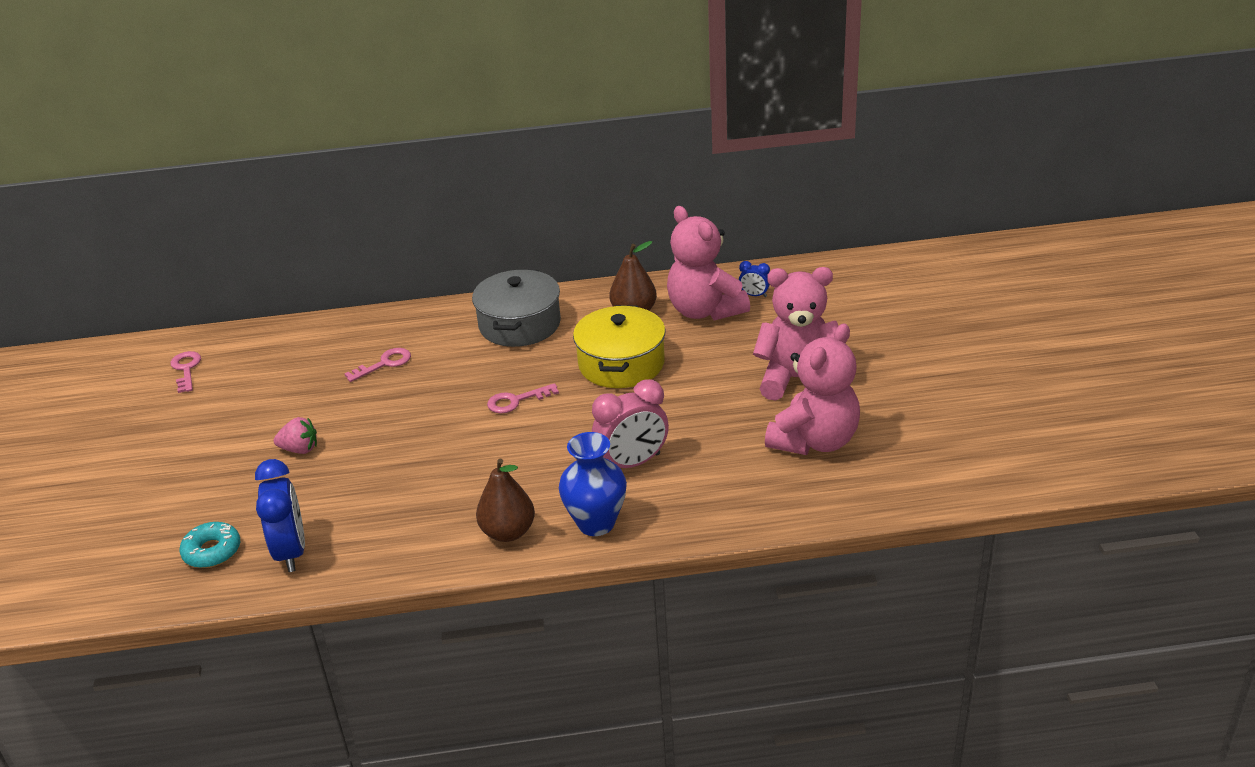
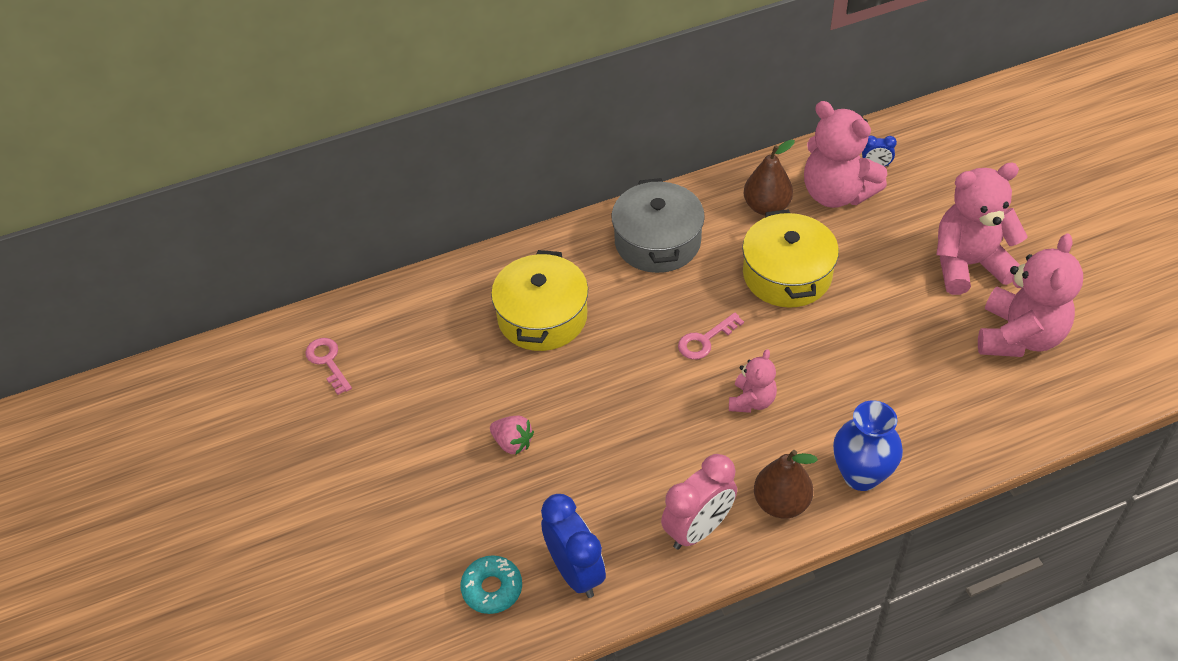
camera: 15 degrees left, 15 degrees up
(300, 449) = (513, 443): pink strawberry -> pink strawberry turned 45 degrees clockwise
(384, 364) = (542, 317): pink key -> yellow pot
(530, 451) = (751, 401): none -> pink teddy bear
(632, 463) = (860, 396): pink clock -> pink clock (698, 529)

